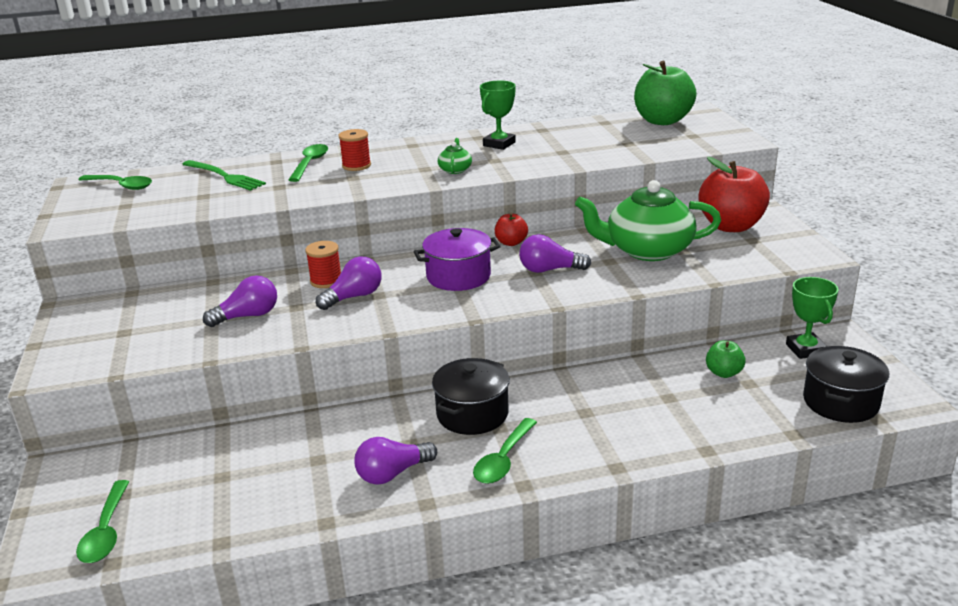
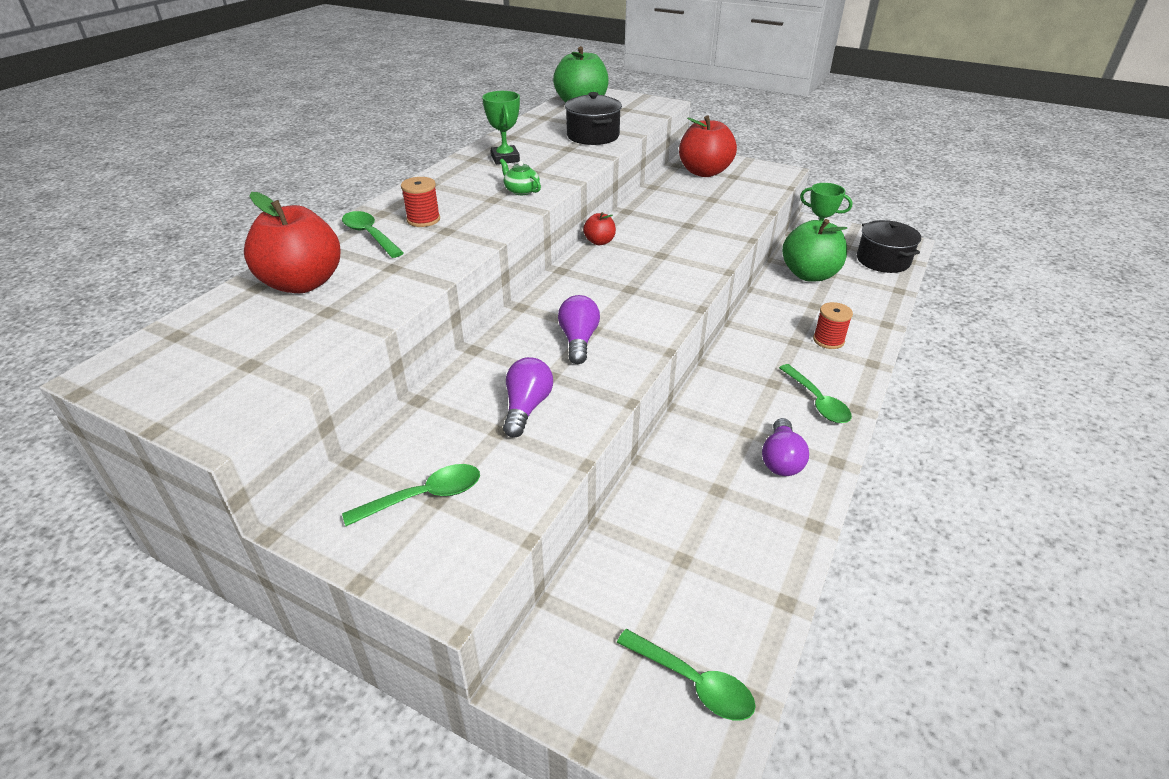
camera: 50 degrees left, 10 degrees up
(121, 186) = (184, 348): green spoon -> green spoon (424, 496)
(225, 176) = (302, 283): green fork -> red apple
(326, 281) = (525, 341): red spool -> red spool (828, 340)
(458, 276) = (619, 283): purple pot -> none
(472, 414) = (742, 386): black pot -> black pot (593, 136)
(549, 270) = (667, 248): purple light bulb -> none
(647, 250) = (693, 208): green teapot -> none
(723, 373) = (809, 275): green apple -> green apple, size x2.06

